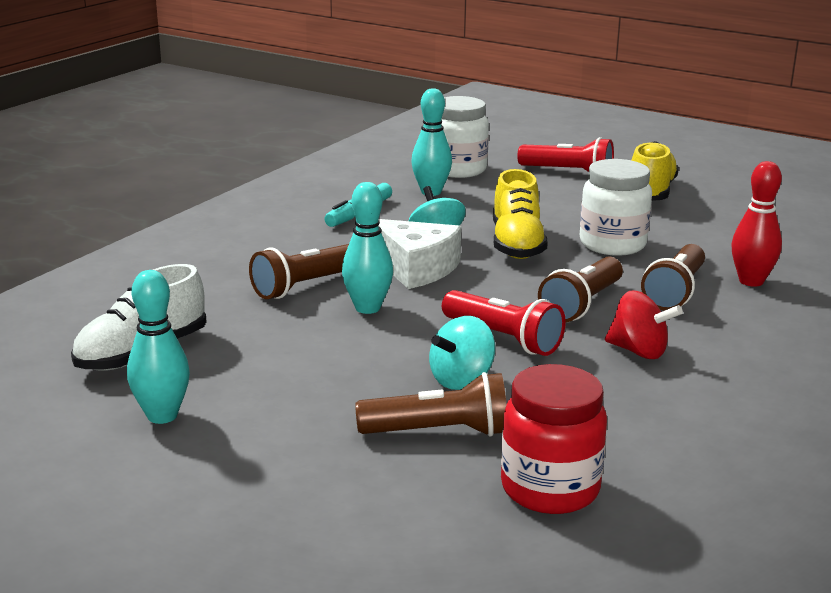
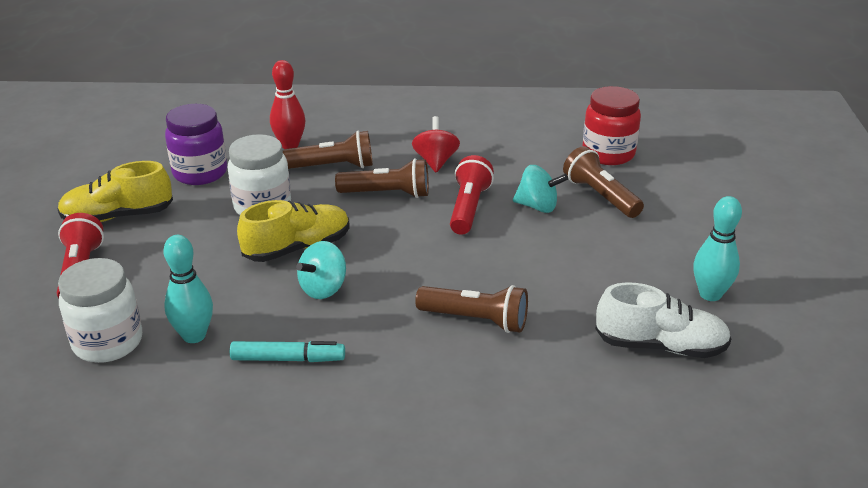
camera: 120 degrees left, 10 degrees up
(367, 308) = (482, 275): turquoise bowling pin -> none
(415, 268) = (390, 279): white cheese -> none
(713, 231) = (200, 173): none -> purple jar

